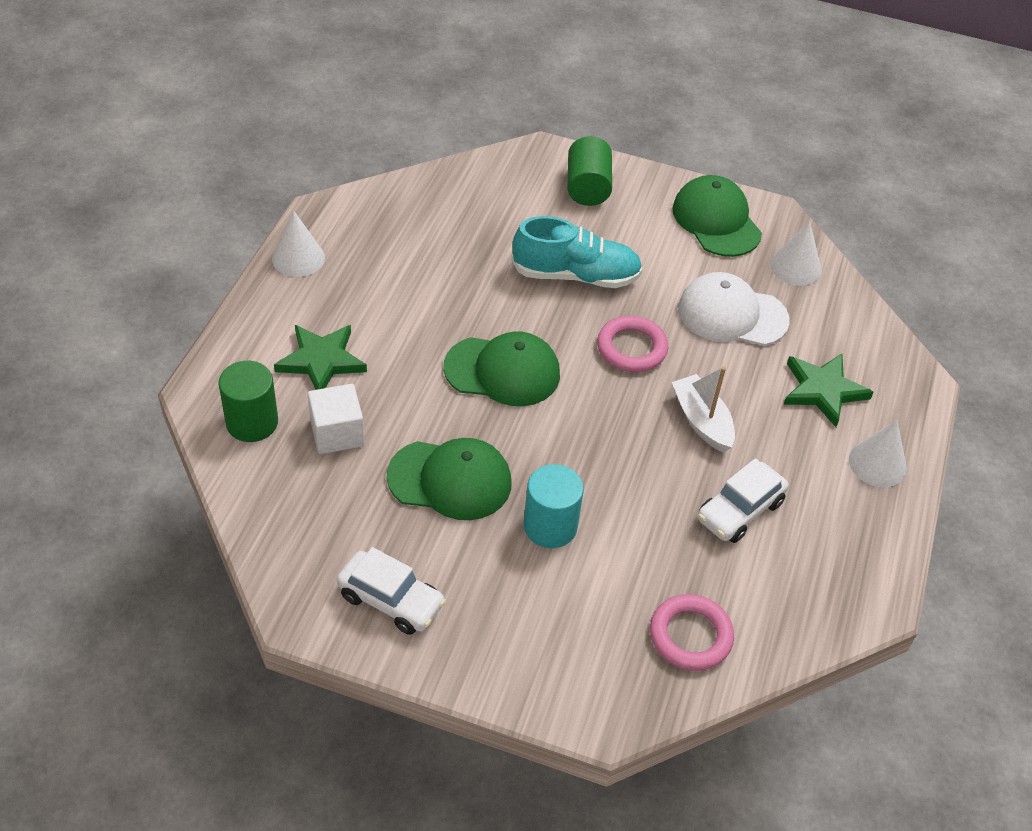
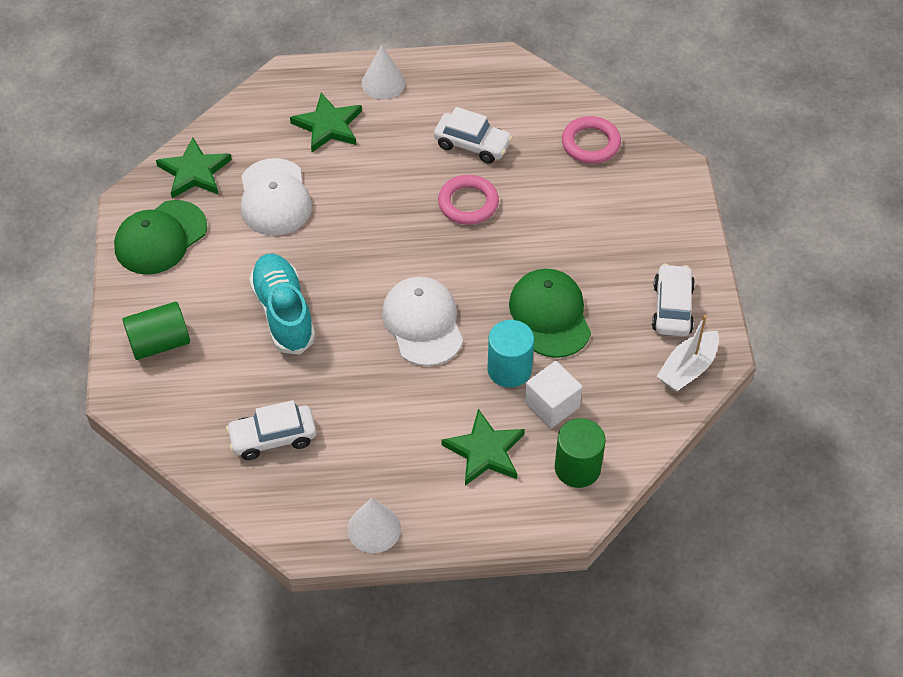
camera: 110 degrees left, 5 degrees up
(437, 226) = (273, 438): none -> white car
(502, 371) = (423, 323): green cap -> white cap
(550, 526) = (553, 242): turquoise cylinder -> turquoise cylinder (509, 369)
(631, 348) = (349, 249): pink ring -> pink ring (468, 203)
(702, 421) = (401, 186): white boat -> white boat (687, 369)
(795, 267) = (194, 172): white cone -> green star

